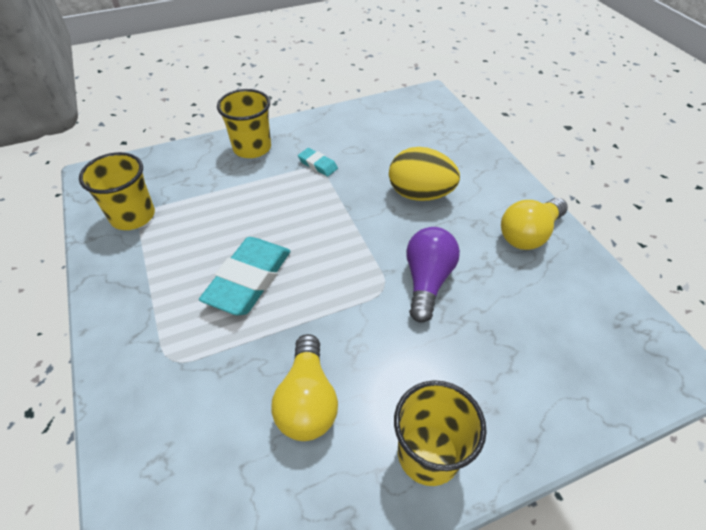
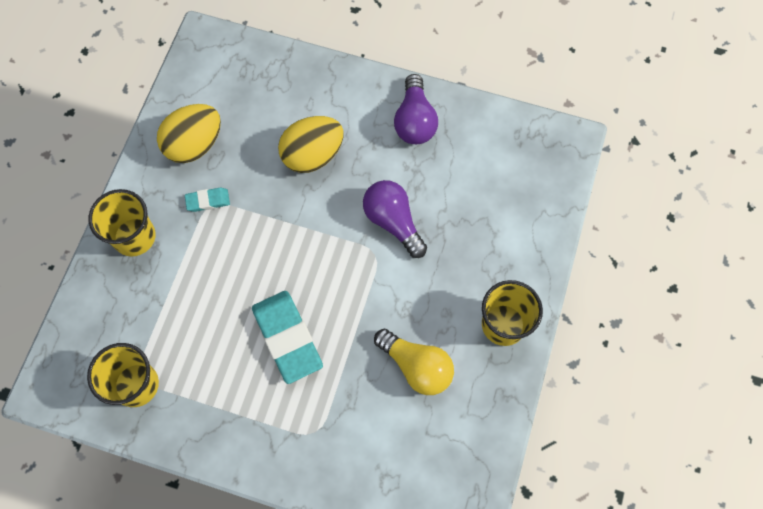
camera: 50 degrees left, 20 degrees up
(352, 134) = (194, 144): none -> yellow egg
(528, 234) = (414, 121): yellow light bulb -> purple light bulb

